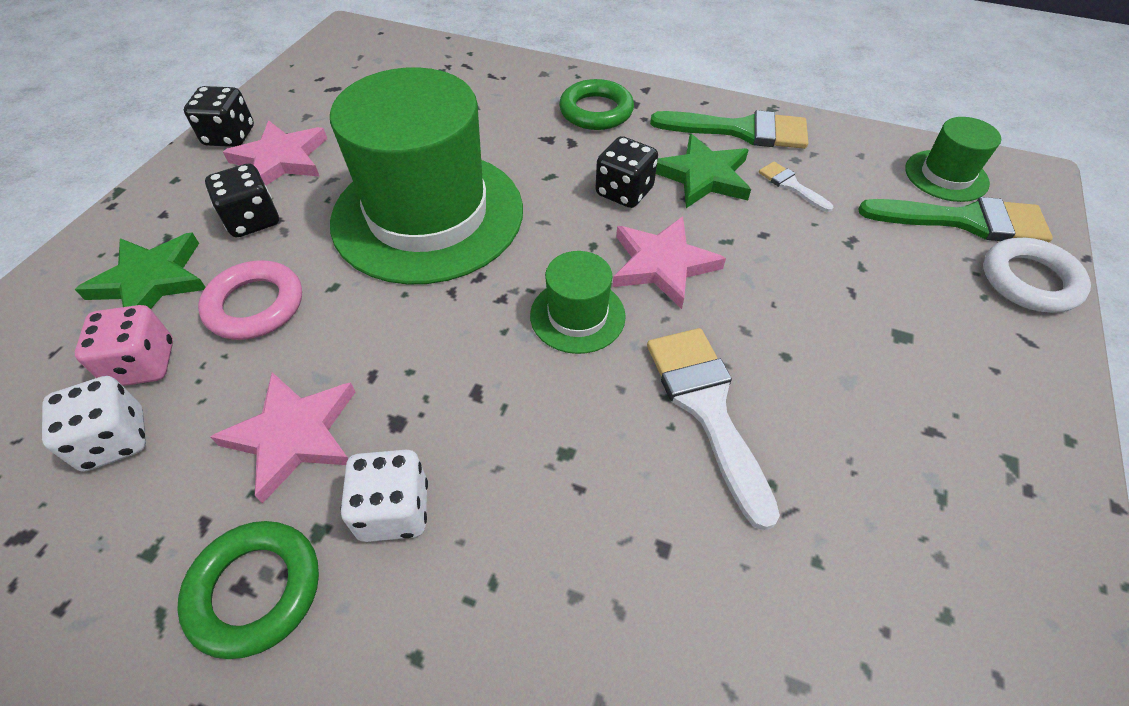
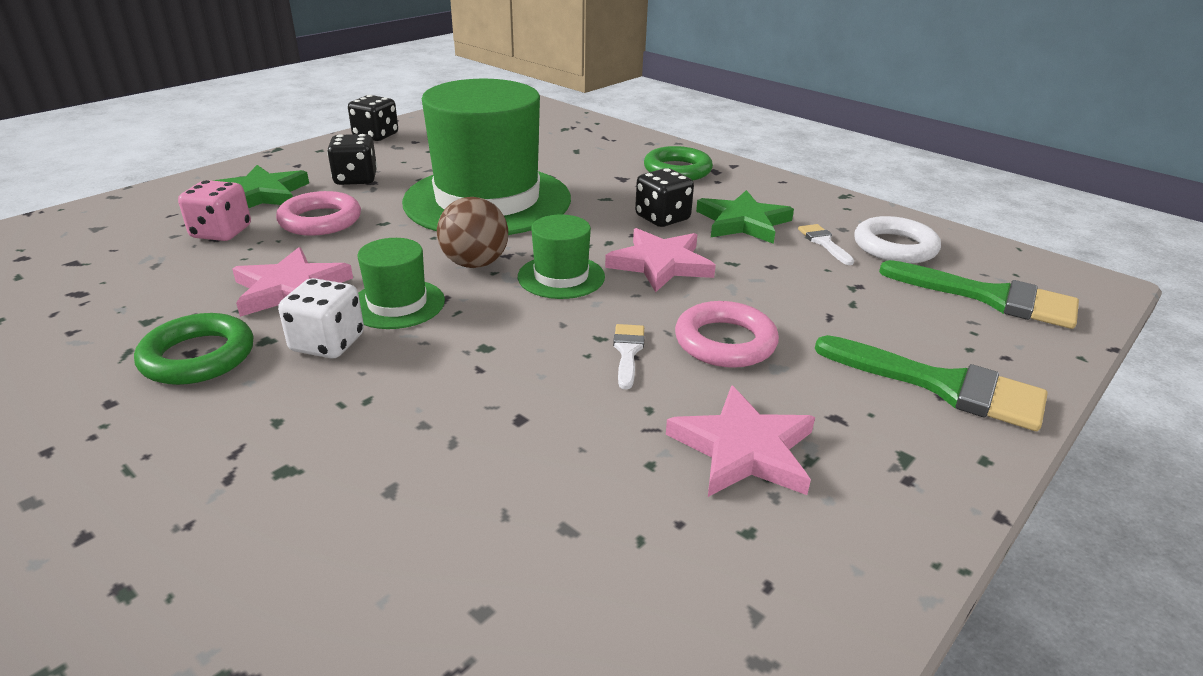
camera: 20 degrees right, 20 degrees down
(115, 440) = (172, 263): white dice -> none
(281, 159) = (402, 153): pink star -> pink star (743, 449)
(476, 323) = (475, 263): none -> brown ball
(706, 408) = (628, 351): white brush -> white brush, size x0.49
(741, 130) = (803, 203): green brush -> green brush (943, 386)
(785, 361) = (725, 342): none -> pink ring
(946, 176) = (994, 266): green hat -> green hat (397, 304)
(1029, 281) = (1030, 349): white ring -> white ring (895, 247)

